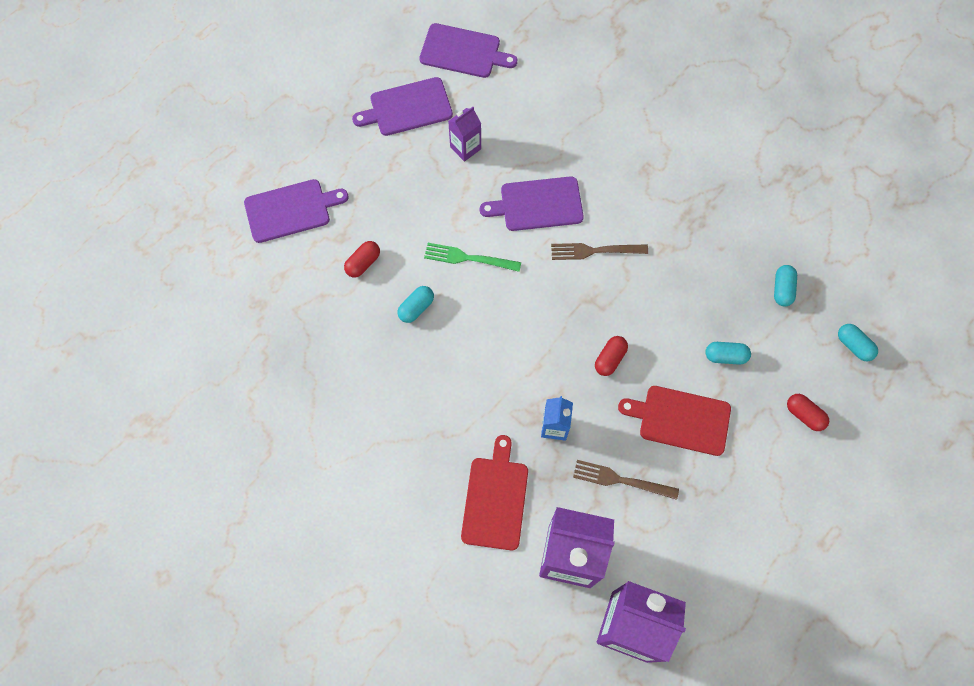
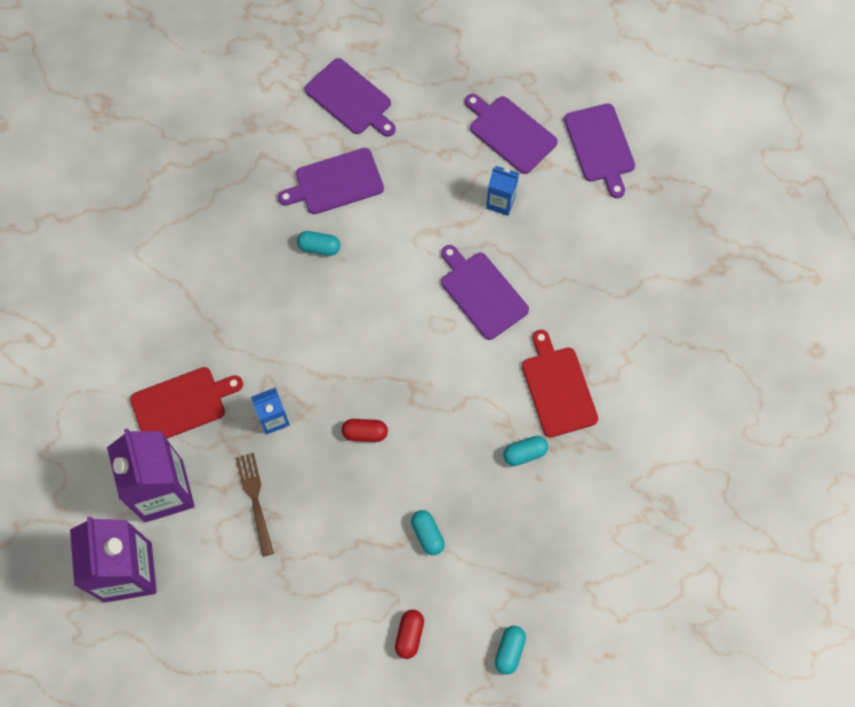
camera: 60 degrees right, 0 degrees up
(363, 263) = (335, 182): red capsule -> purple cutting board
(465, 148) = (500, 202): purple carton -> blue carton
(468, 258) = (392, 263): green fork -> none
(595, 251) = (465, 366): brown fork -> none
(680, 419) = (341, 524): red cutting board -> red cutting board (558, 388)
(782, 289) = (529, 555): turquoise capsule -> turquoise capsule (524, 453)

